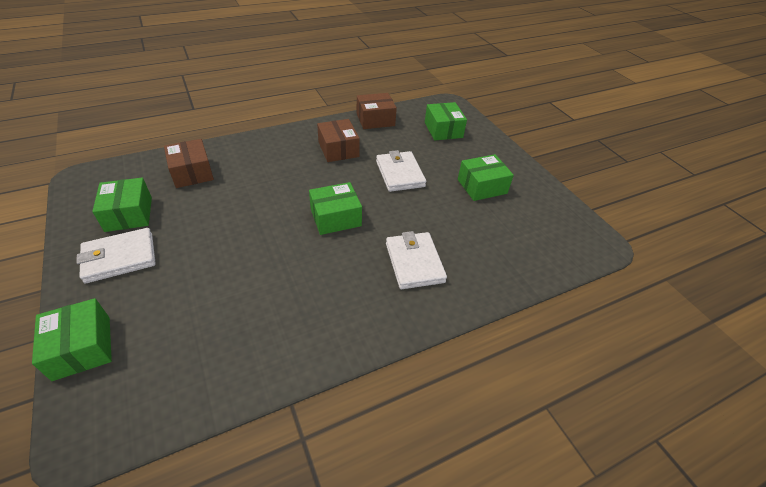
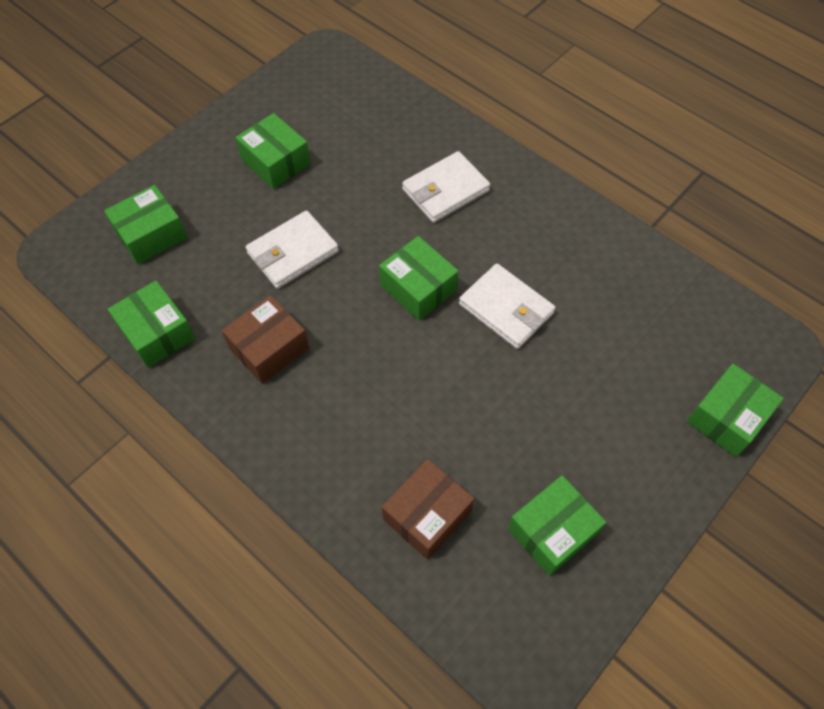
camera: 110 degrees left, 15 degrees up
(120, 258) = (618, 478): white wallet -> white wallet (506, 309)
(375, 120) = (157, 333): brown box -> green box

